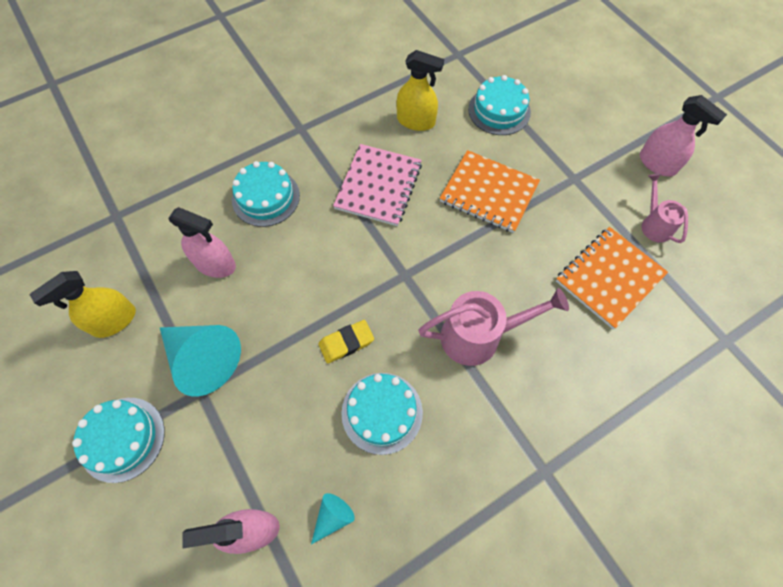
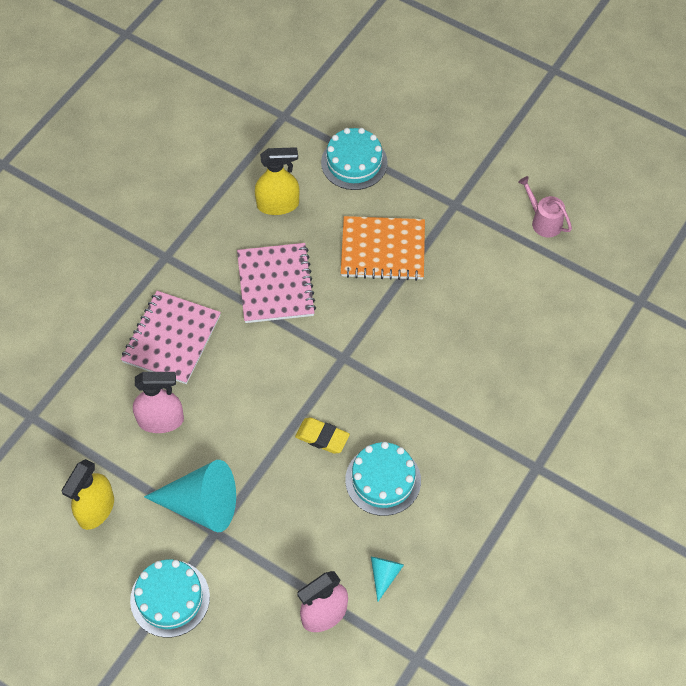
camera: 25 degrees left, 5 degrees down
(266, 197) = (171, 339): turquoise cake -> pink notebook
(346, 343) = (322, 437): yellow eraser -> yellow eraser turned 75 degrees clockwise
(479, 336) = (434, 383): pink watering can -> none
(609, 278) = (523, 286): orange notebook -> none
(657, 163) = (524, 161): pink spray bottle -> none

